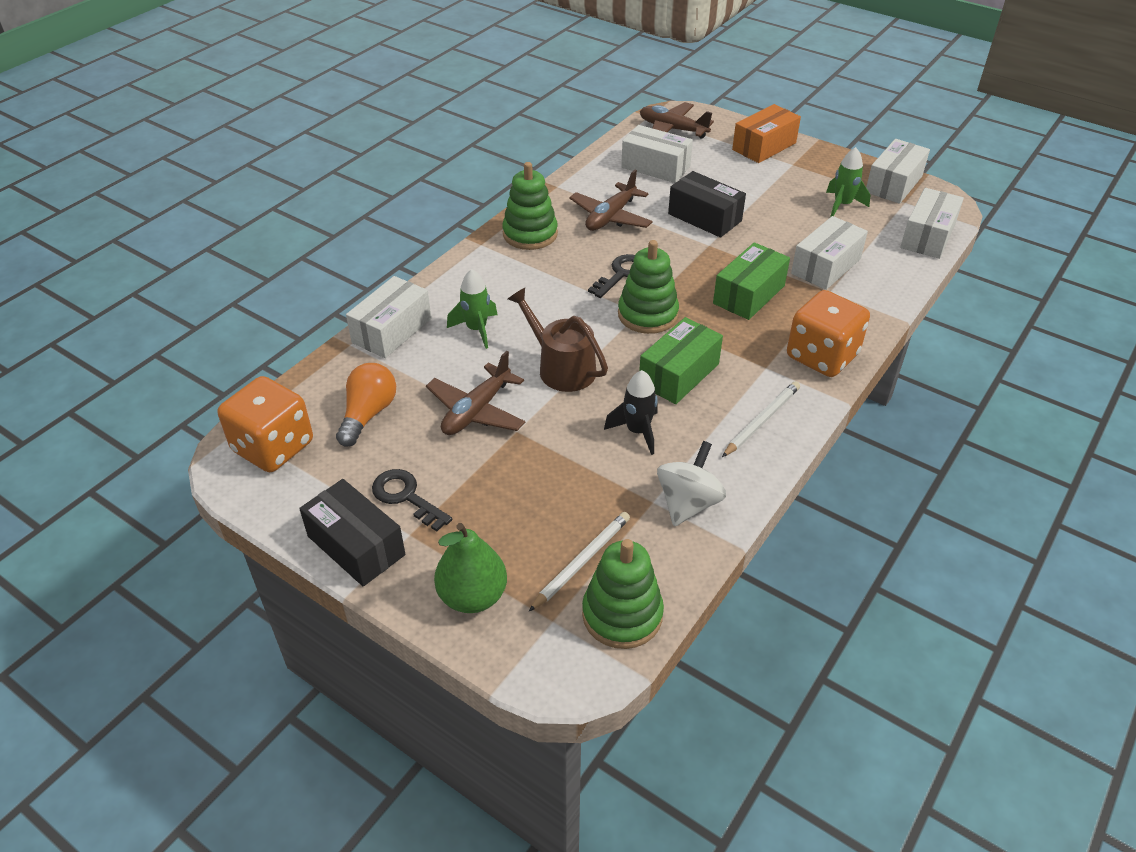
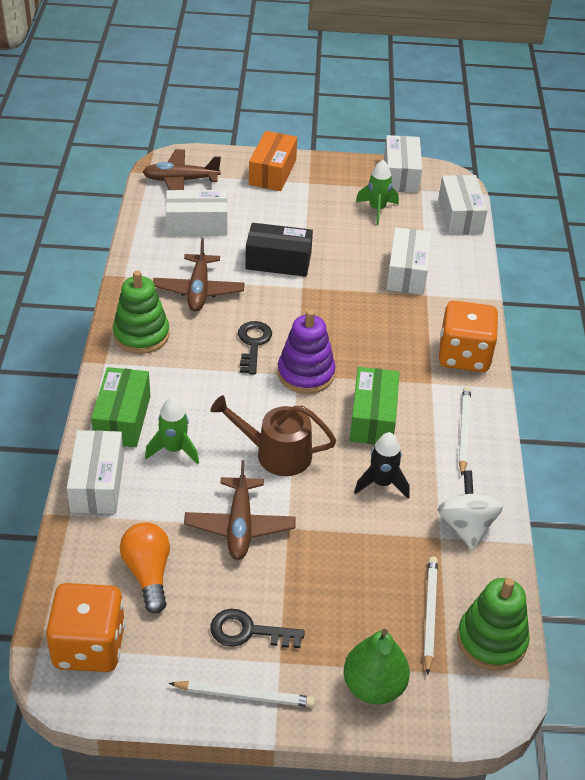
camera: 35 degrees left, 0 degrees up
(356, 545) = (244, 695): black box -> white pencil
(647, 314) = (306, 374): green stacking toy -> purple stacking toy
(749, 294) = (370, 322): green box -> green box (123, 419)

